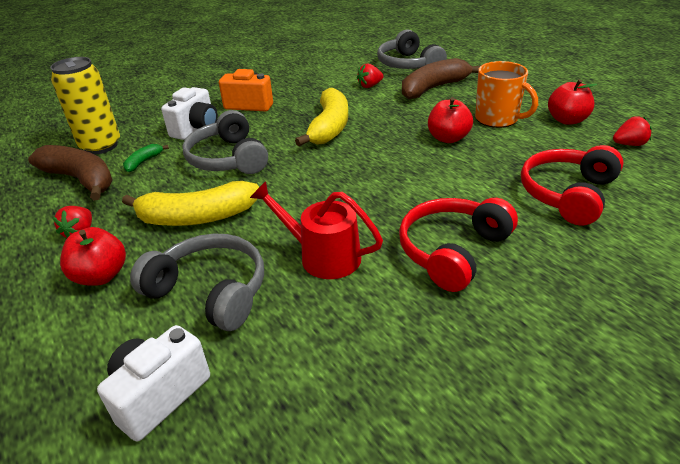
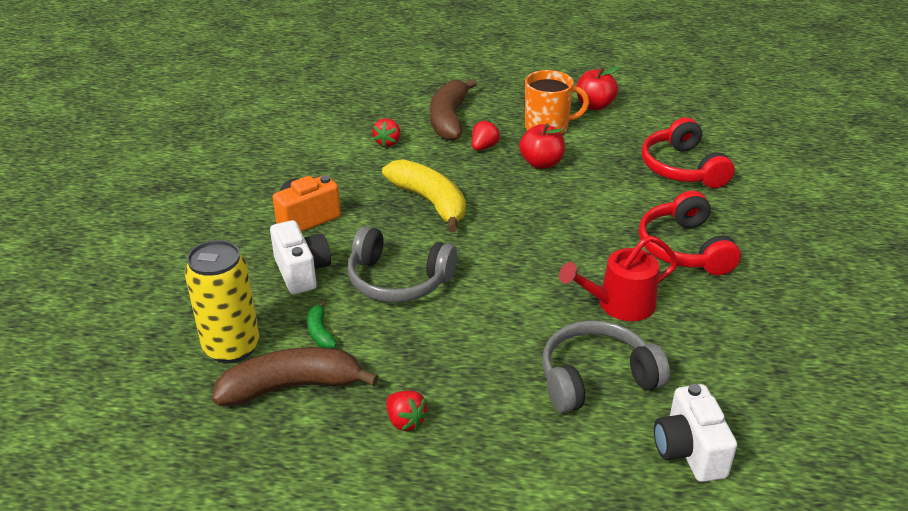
camera: 50 degrees left, 0 degrees up
(101, 276) = (498, 431): red apple -> none
(197, 217) = (477, 341): yellow banana -> none
(408, 64) = (382, 102): grey headphones -> none
(629, 144) = (659, 108): red strawberry -> red strawberry (484, 147)

